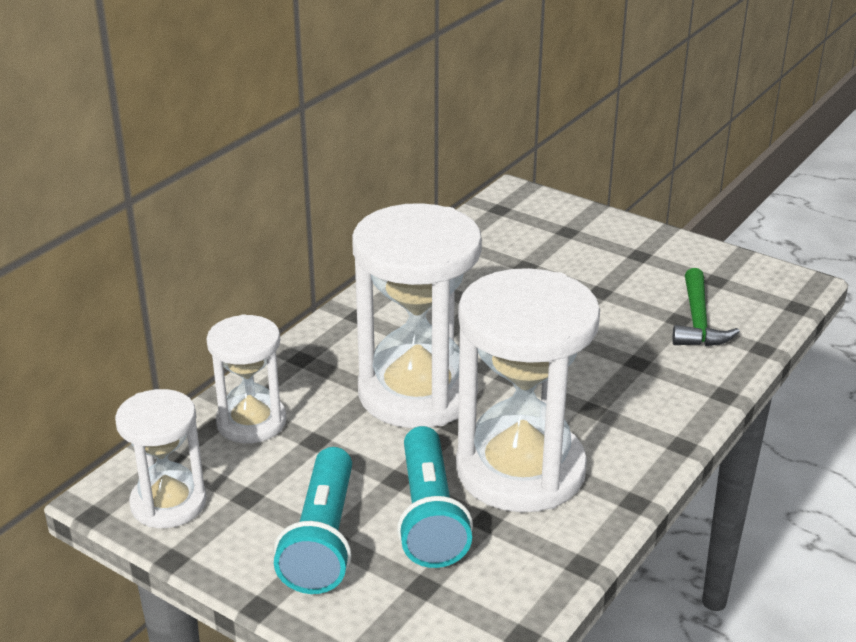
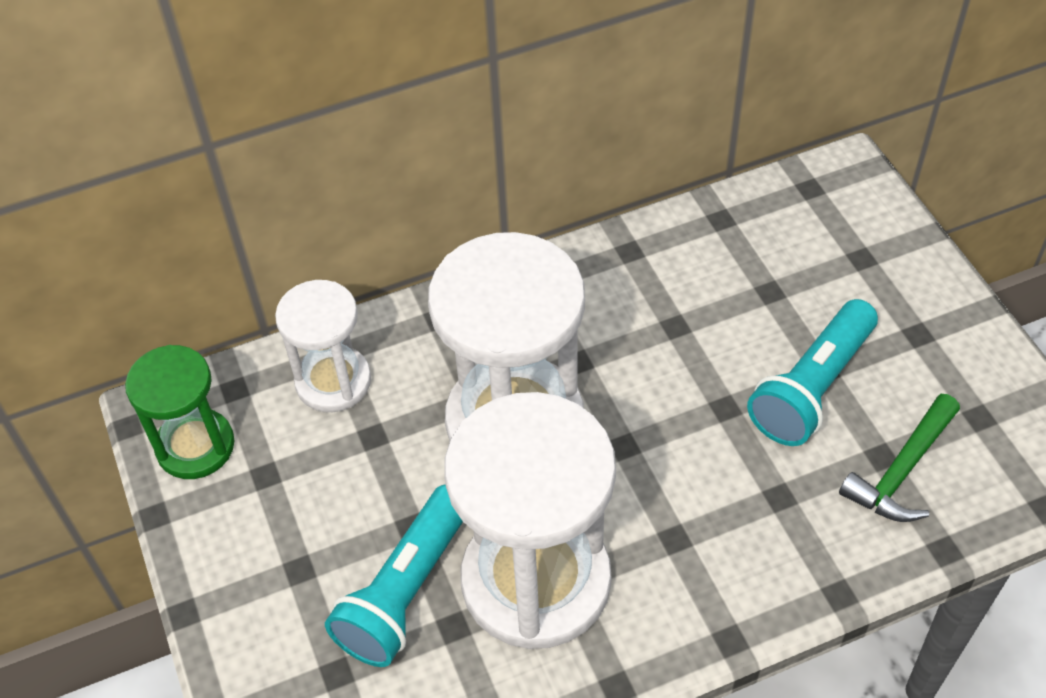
camera: 35 degrees right, 20 degrees up
(168, 503) = (195, 446): white hourglass -> green hourglass
(322, 539) = (291, 564): turquoise flashlight -> turquoise flashlight (812, 388)

